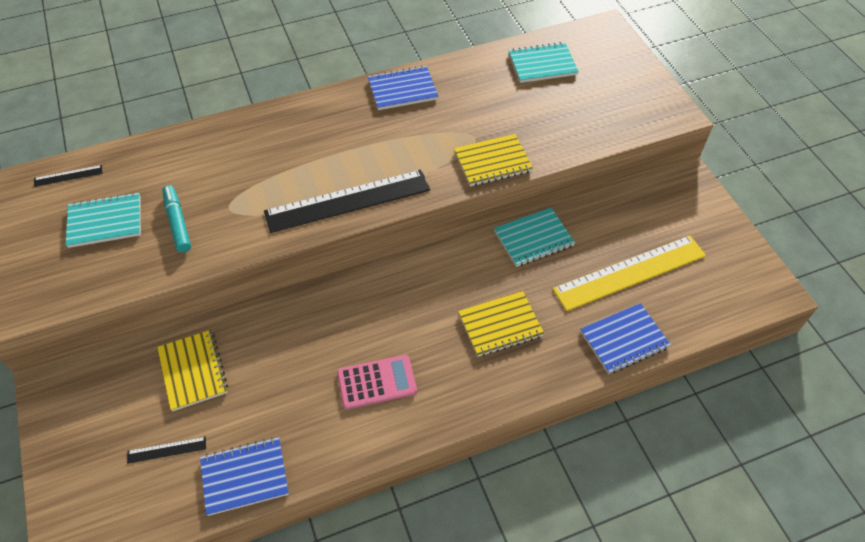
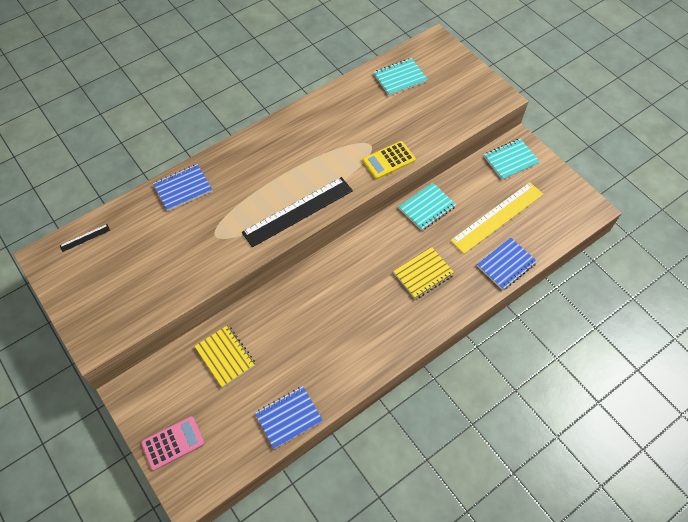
camera: 15 degrees left, 5 degrees up
(105, 222) = (128, 266): turquoise notebook -> turquoise notebook (510, 160)
(167, 450) = (228, 414): black ruler -> none
(178, 223) = (182, 255): turquoise marker -> none
(376, 382) = (354, 333): pink calculator -> pink calculator (173, 443)
(402, 90) = (307, 118): blue notebook -> blue notebook (183, 188)
(492, 162) = (388, 160): yellow notebook -> yellow calculator

